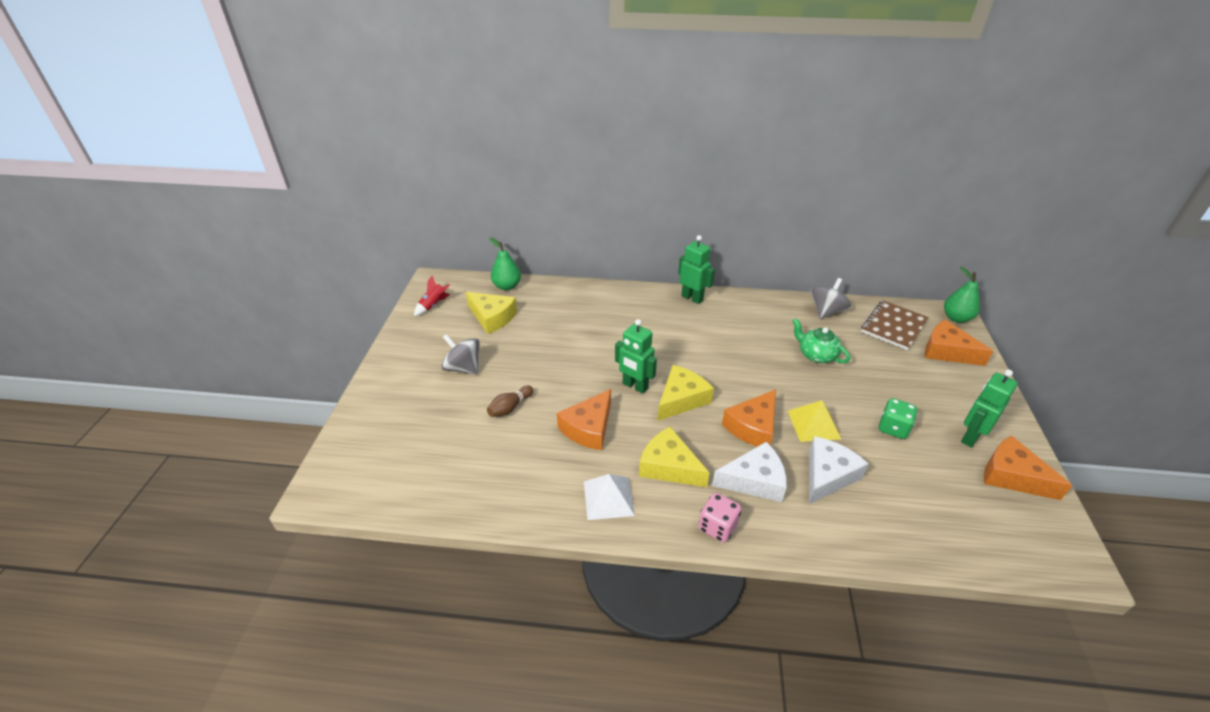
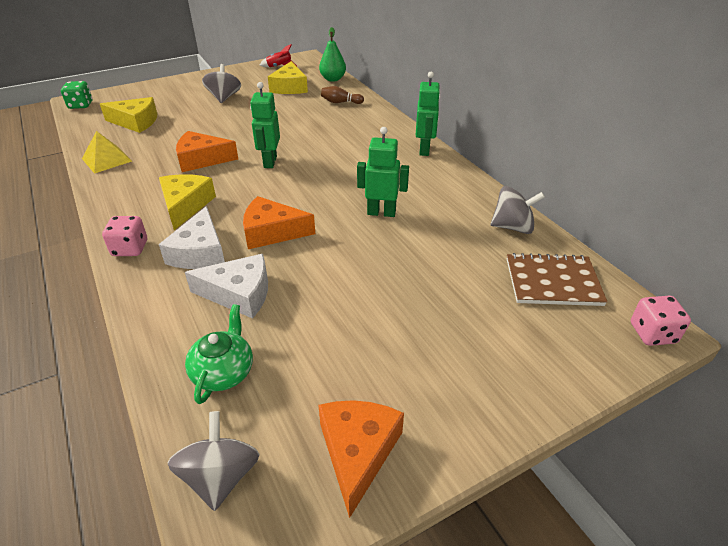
camera: 55 degrees right, 0 degrees up
(510, 407) = (198, 126): brown bowling pin -> brown bowling pin (340, 102)
(608, 498) = (131, 191): white pyramid -> none
(681, 399) = (274, 186): yellow cheese -> yellow cheese (136, 122)
(754, 480) = (200, 252): white cheese -> white cheese turned 45 degrees clockwise
(813, 424) = (308, 266): yellow pyramid -> yellow pyramid (106, 159)
(816, 355) = (424, 240): green teapot -> green teapot (223, 372)
(893, 428) = (355, 323): green dice -> green dice (80, 105)
(947, 351) = (560, 339): orange cheese -> none
(956, 318) = (652, 333): green pear -> pink dice
(970, 437) = (400, 395): green robot -> green robot (381, 213)
(1015, 549) = (220, 476): none -> grey spinning top

